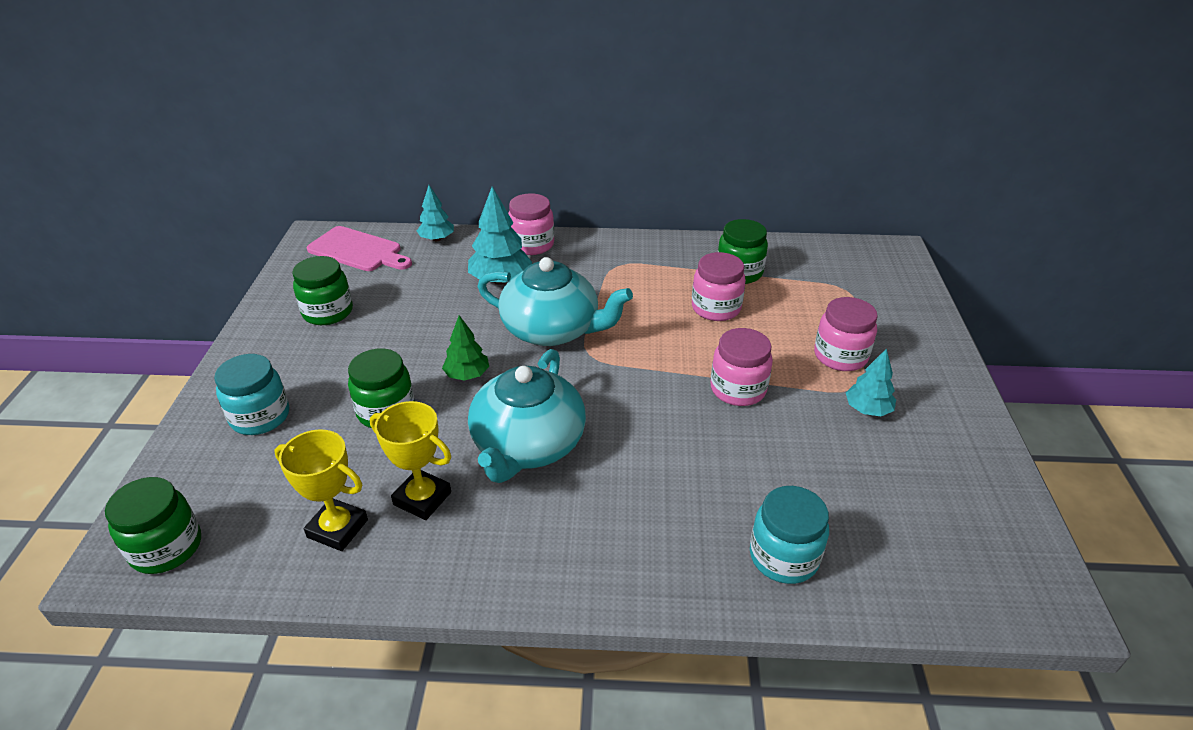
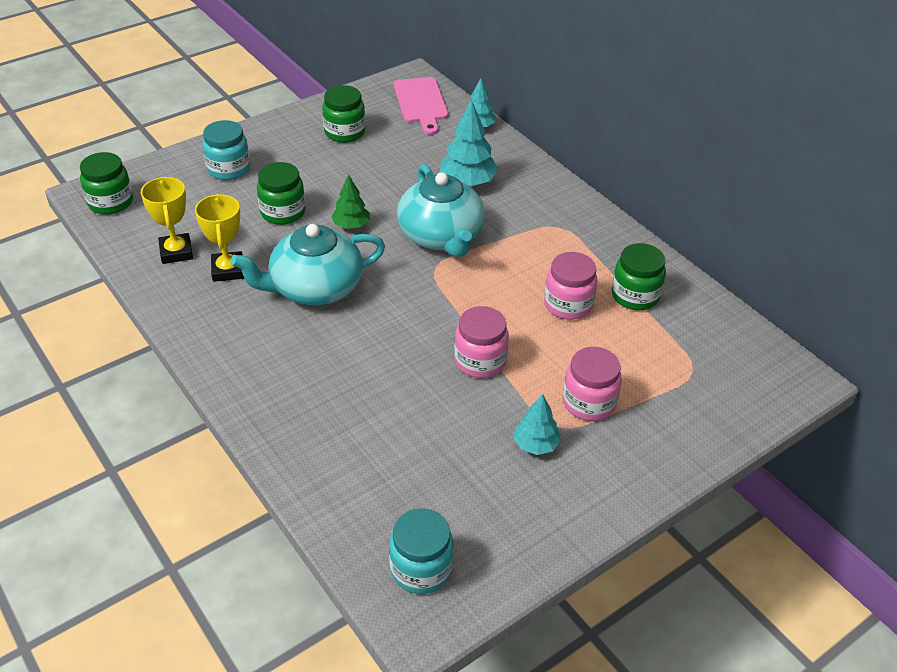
camera: 50 degrees right, 5 degrees up
(532, 245) = (529, 172): pink jar -> none
(783, 557) = (329, 457): turquoise jar -> turquoise jar (421, 569)

